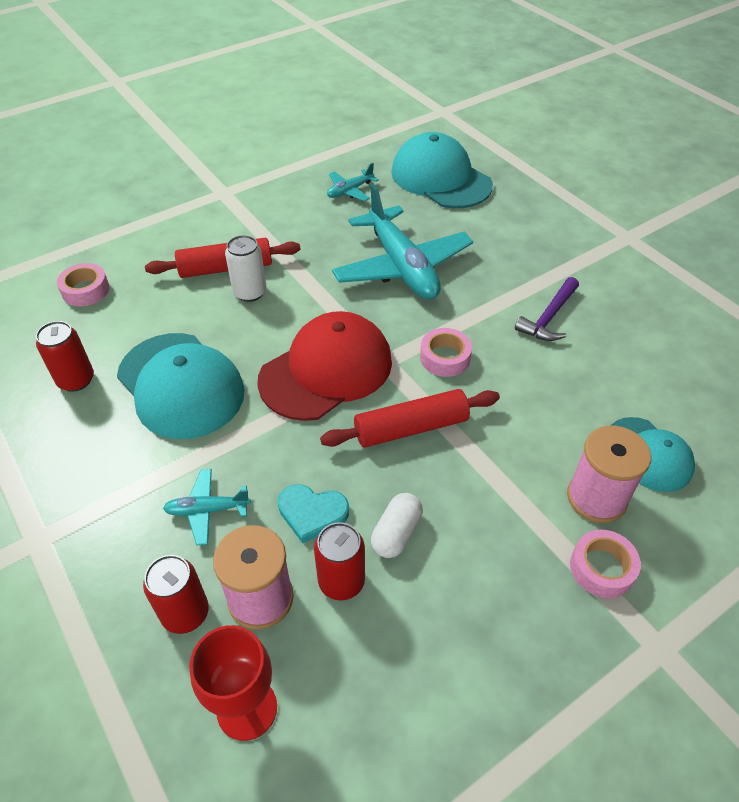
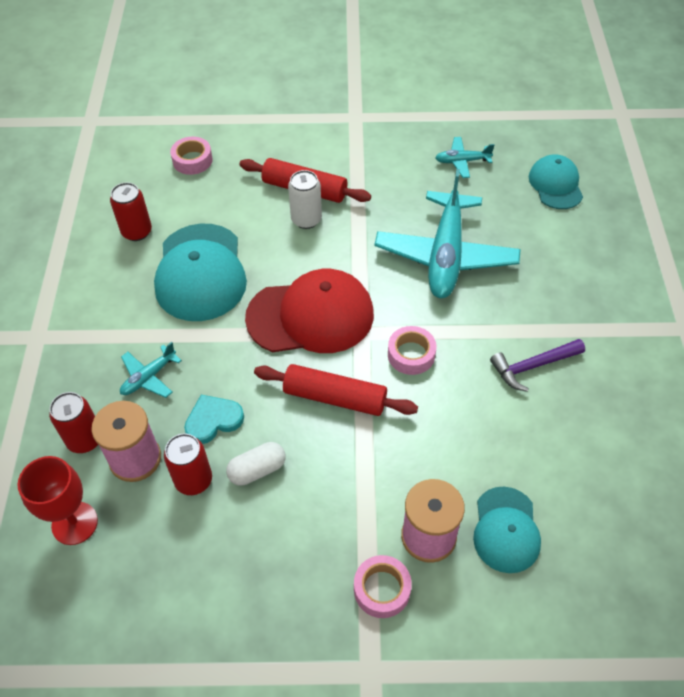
camera: 35 degrees right, 5 degrees up
(207, 510) = (149, 377): turquoise plane -> turquoise plane turned 75 degrees counterclockwise
(312, 513) = (213, 420): turquoise heart -> turquoise heart turned 105 degrees clockwise
(440, 178) = (555, 184): turquoise cap -> turquoise cap, size x0.59

